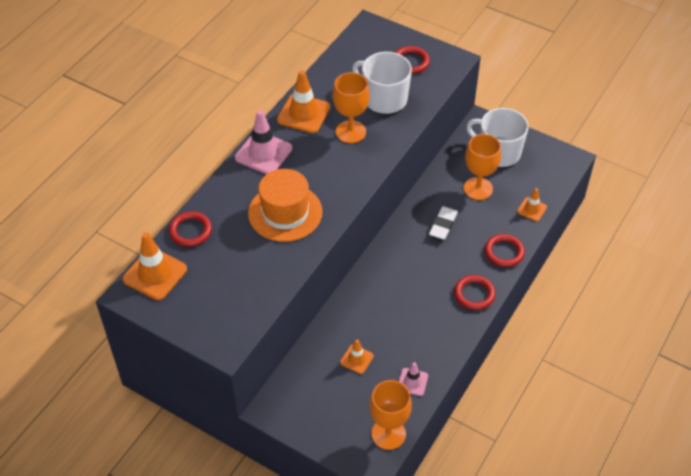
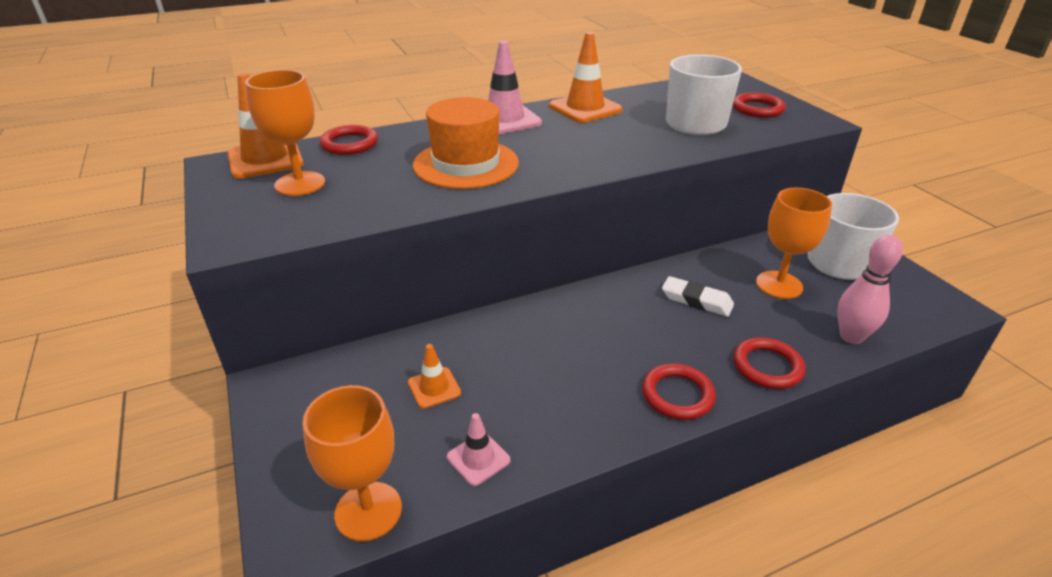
camera: 35 degrees right, 15 degrees down
(350, 132) = (624, 133): orange goblet -> orange goblet (300, 184)
(443, 225) = (696, 300): white eraser -> white eraser turned 60 degrees clockwise
(532, 209) = (851, 337): orange traffic cone -> pink bowling pin

